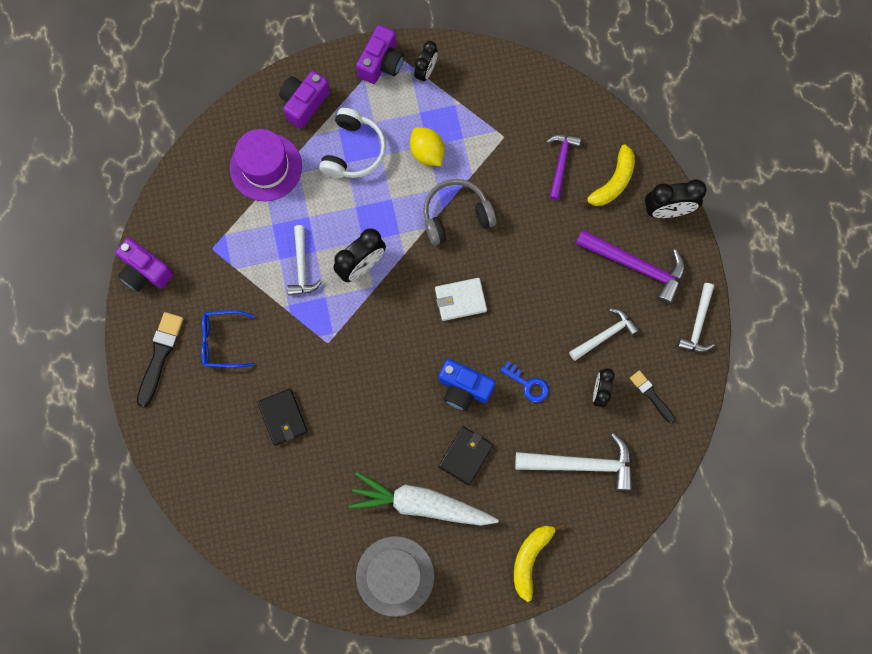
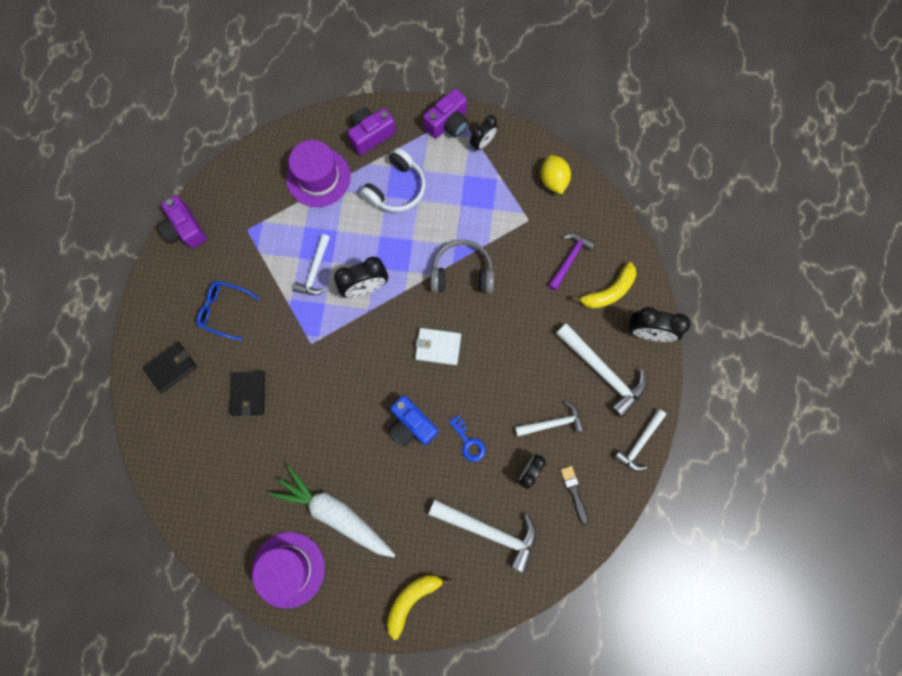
camera: 20 degrees right, 0 degrees up
(160, 355) = (168, 304): black brush -> none
(395, 576) = (288, 569): grey hat -> purple hat
(427, 152) = (458, 211): yellow lemon -> yellow lemon (553, 180)
(465, 455) = (390, 485): black wallet -> black wallet (171, 367)
(636, 266) = (602, 372): purple hammer -> white hammer

